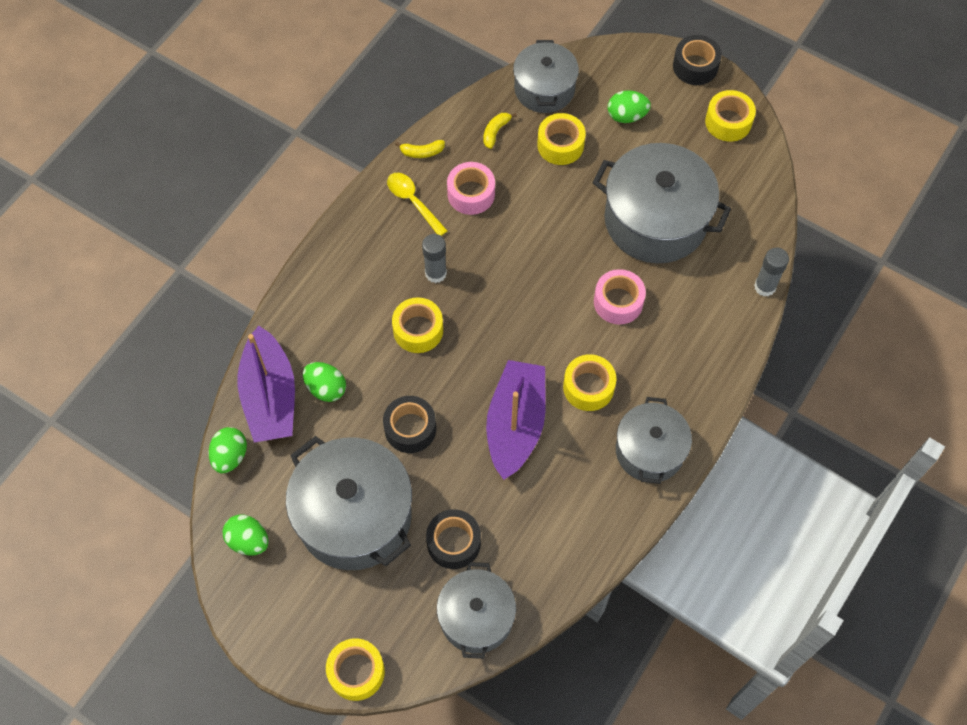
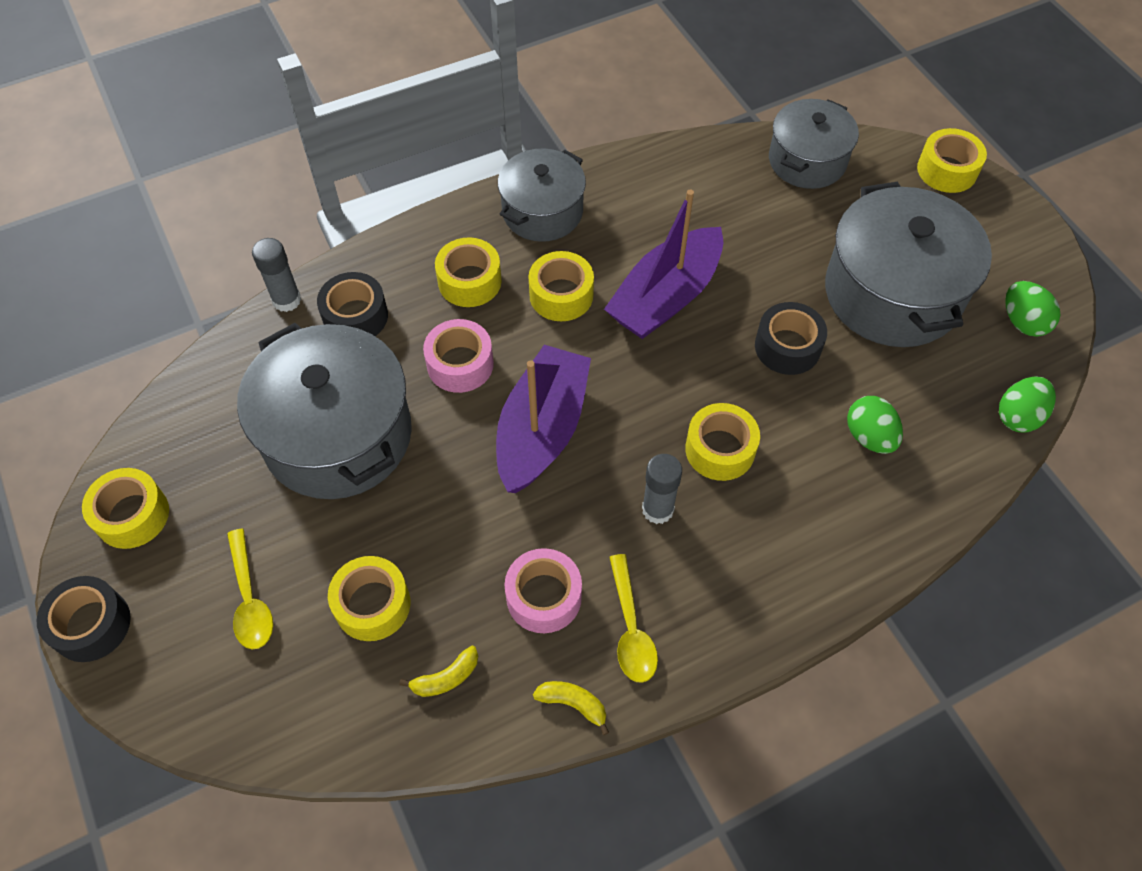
camera: 150 degrees left, 5 degrees down
(270, 396) = (945, 461): purple boat -> purple boat (542, 430)
(453, 543) = (796, 225): black tape -> black tape (355, 316)
(544, 89) = (325, 712): grey pot -> none
(626, 116) = (250, 599): green egg -> yellow spoon
(658, 364) = (469, 281): none -> yellow tape

